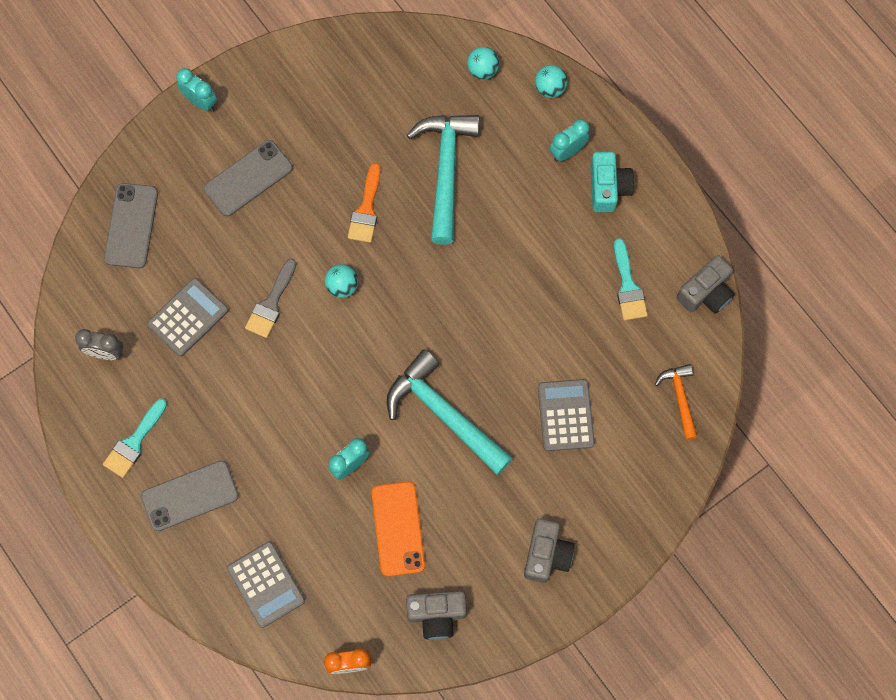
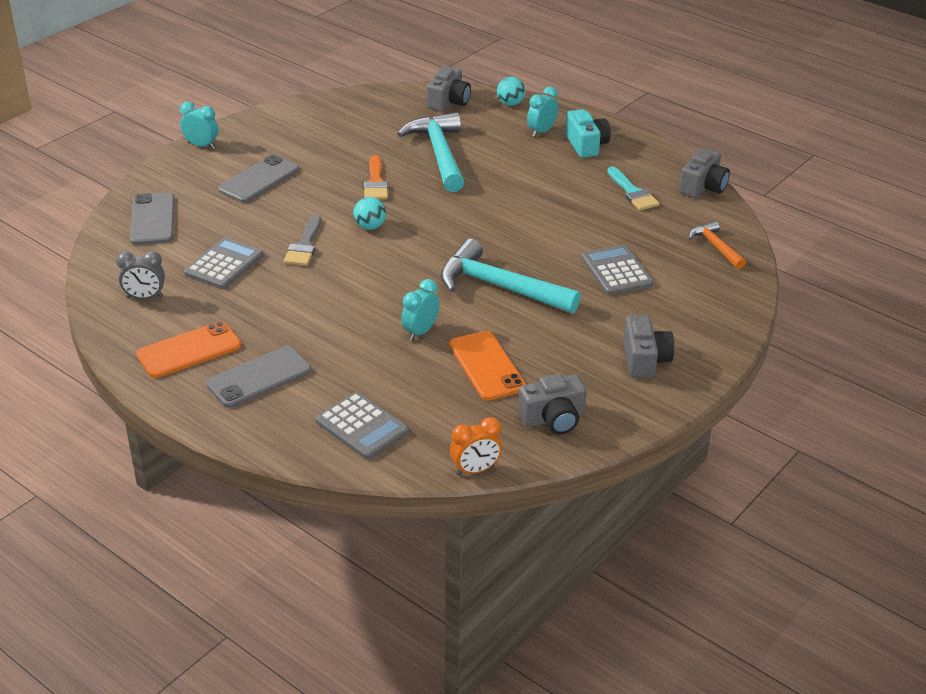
camera: 15 degrees left, 35 degrees down
(134, 442) = (189, 350): turquoise brush -> orange phone
(483, 70) = (448, 102): turquoise ball -> grey camera

